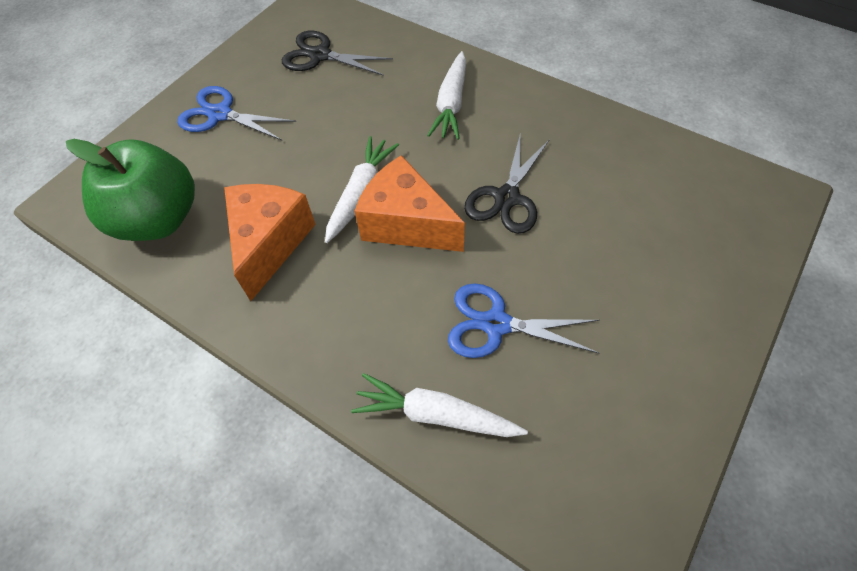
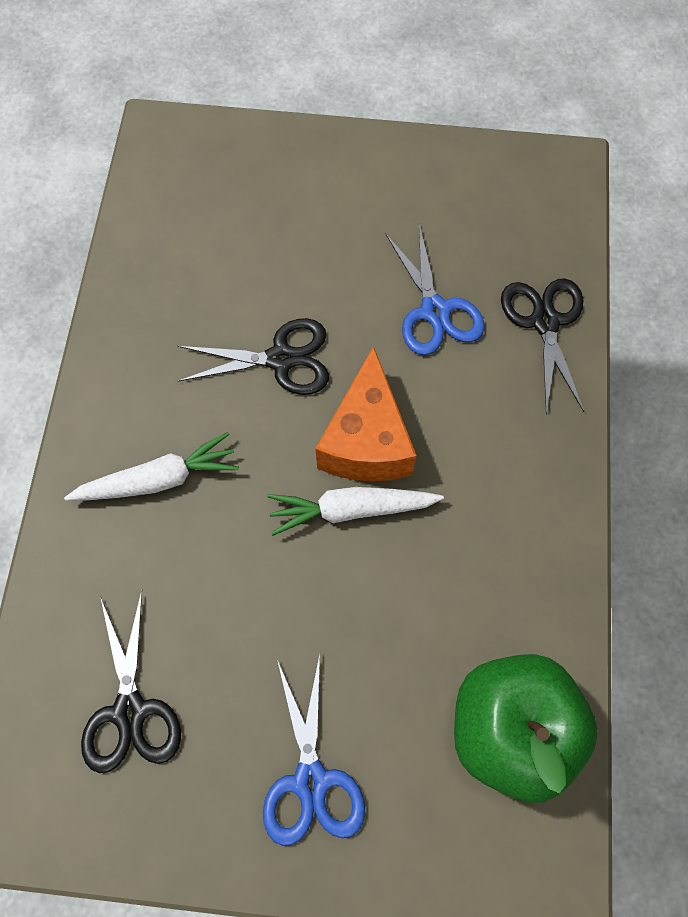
camera: 120 degrees left, 10 degrees up
(270, 243) = (468, 569): orange cheese -> none
(435, 414) = (545, 322): white carrot -> black scissors

